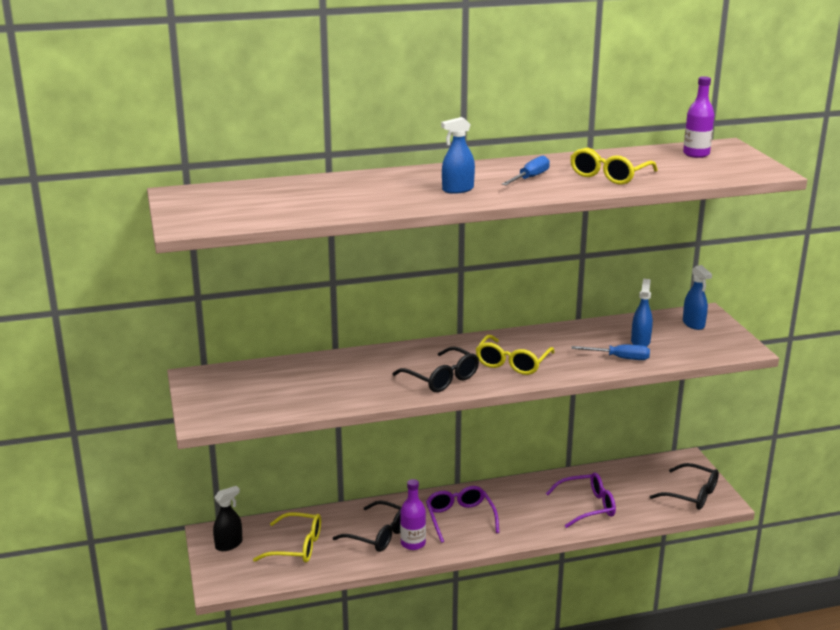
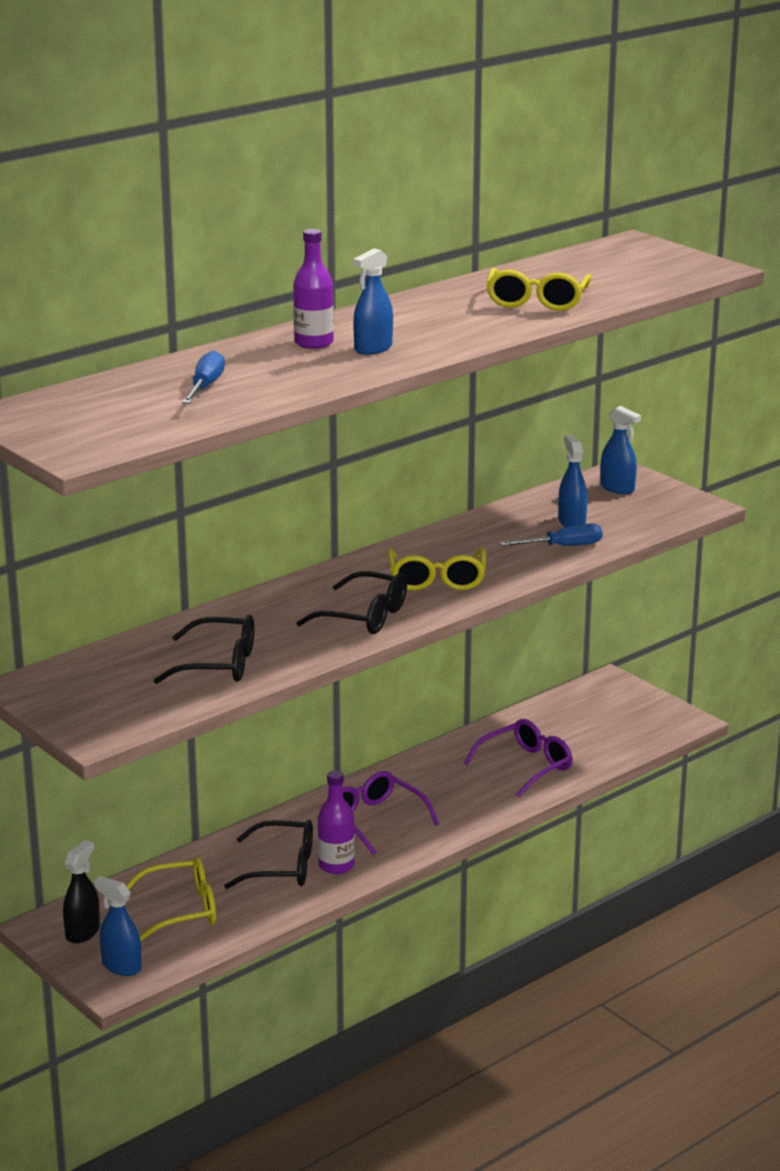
camera: 25 degrees left, 0 degrees up
(233, 574) = (121, 966): none -> blue spray bottle
(530, 178) = (445, 319): blue screwdriver -> blue screwdriver (205, 387)
(691, 495) = (643, 721): black glasses -> black glasses (219, 664)
(696, 154) = (609, 258): purple bottle -> purple bottle (314, 343)

